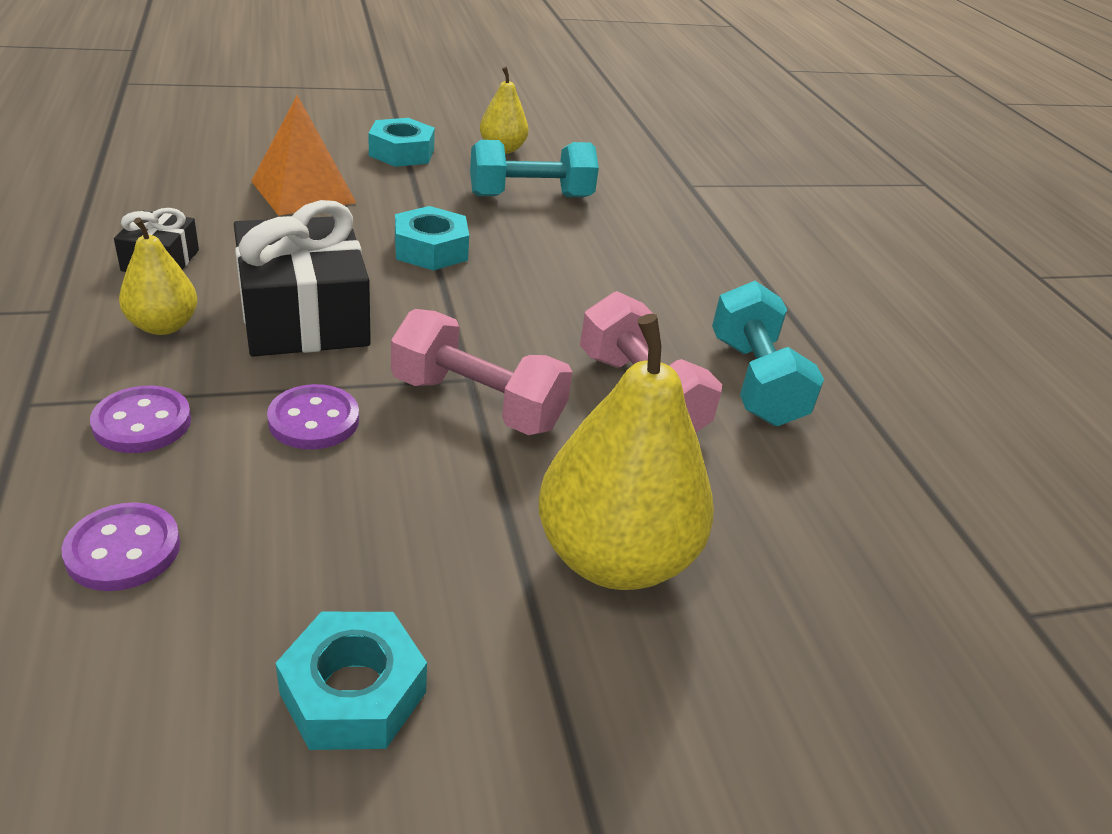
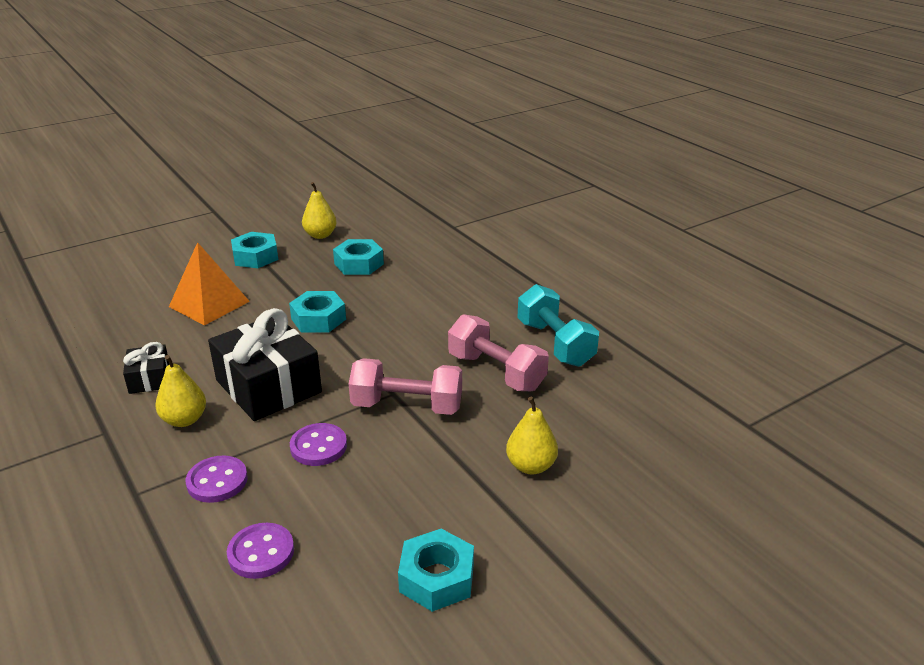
camera: 15 degrees left, 5 degrees down
(531, 196) = (359, 264): turquoise dumbbell -> turquoise nut
(614, 557) = (531, 466): yellow pear -> yellow pear, size x0.53

